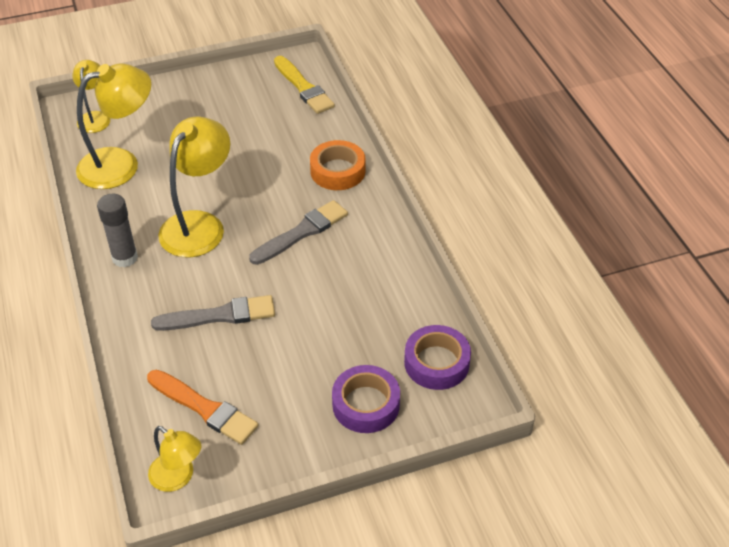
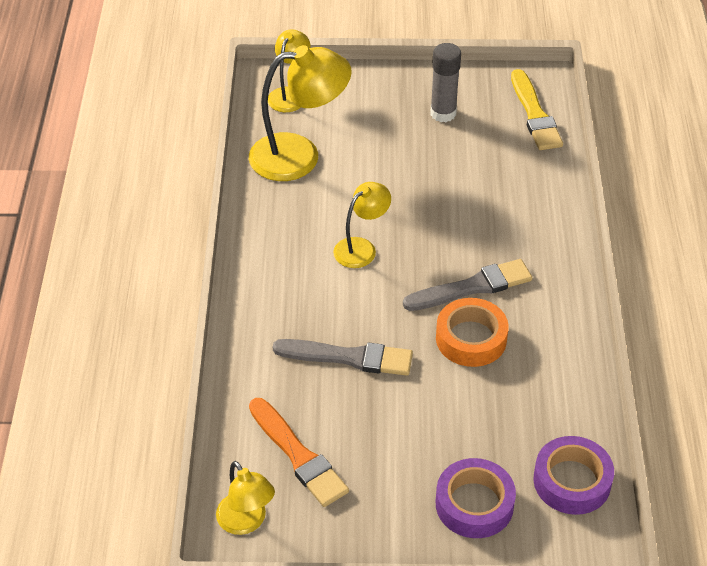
camera: 20 degrees right, 0 degrees up
(125, 258) = (269, 264): grey glue stick -> grey glue stick (443, 113)
(199, 224) = (361, 248): yellow lamp -> yellow lamp, size x0.57
(337, 171) = (539, 225): orange tape -> orange tape (471, 338)

